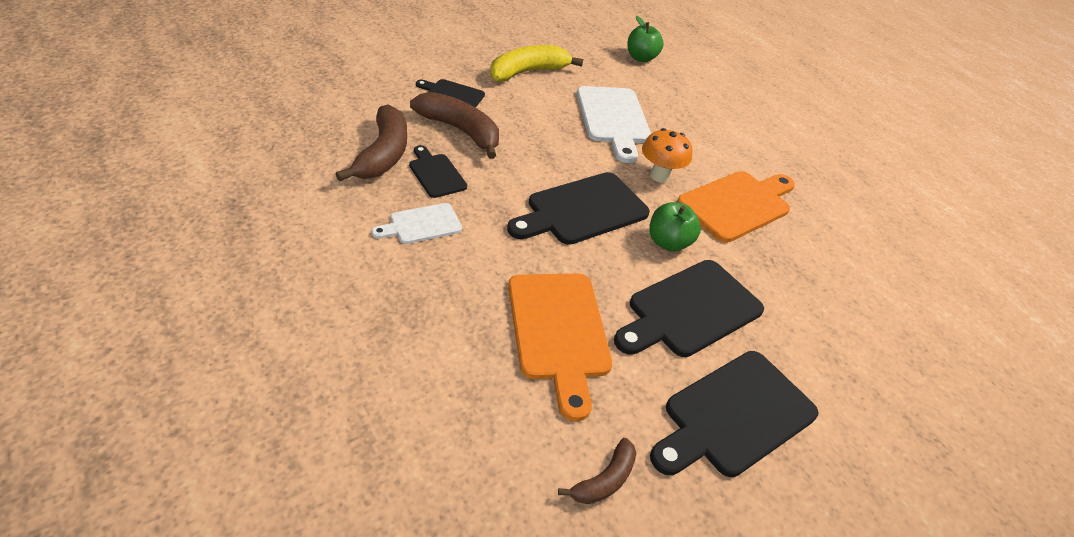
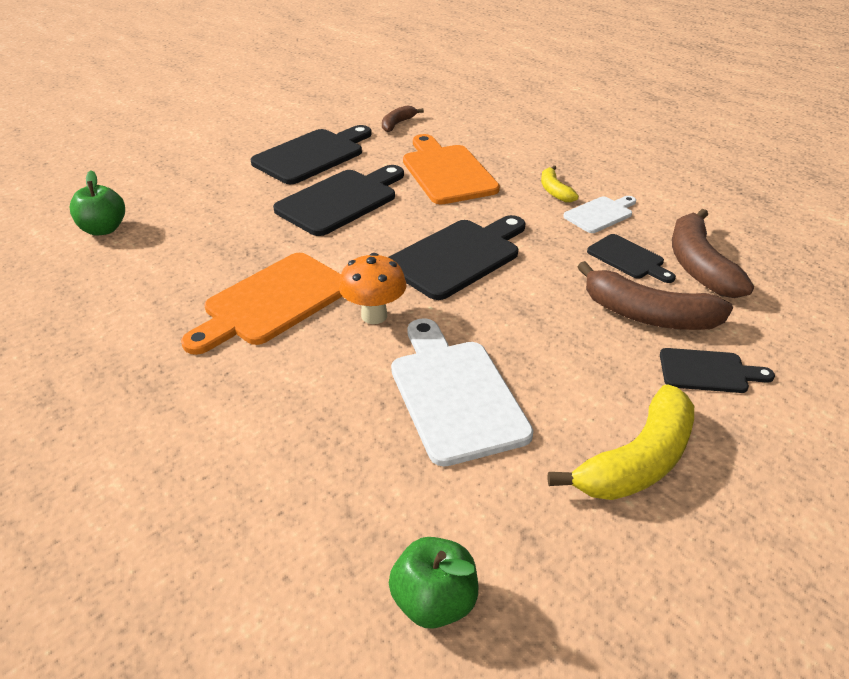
camera: 175 degrees right, 5 degrees down
(446, 267) = (554, 191): none -> yellow banana
(668, 242) = (361, 245): green apple -> green apple (103, 229)

